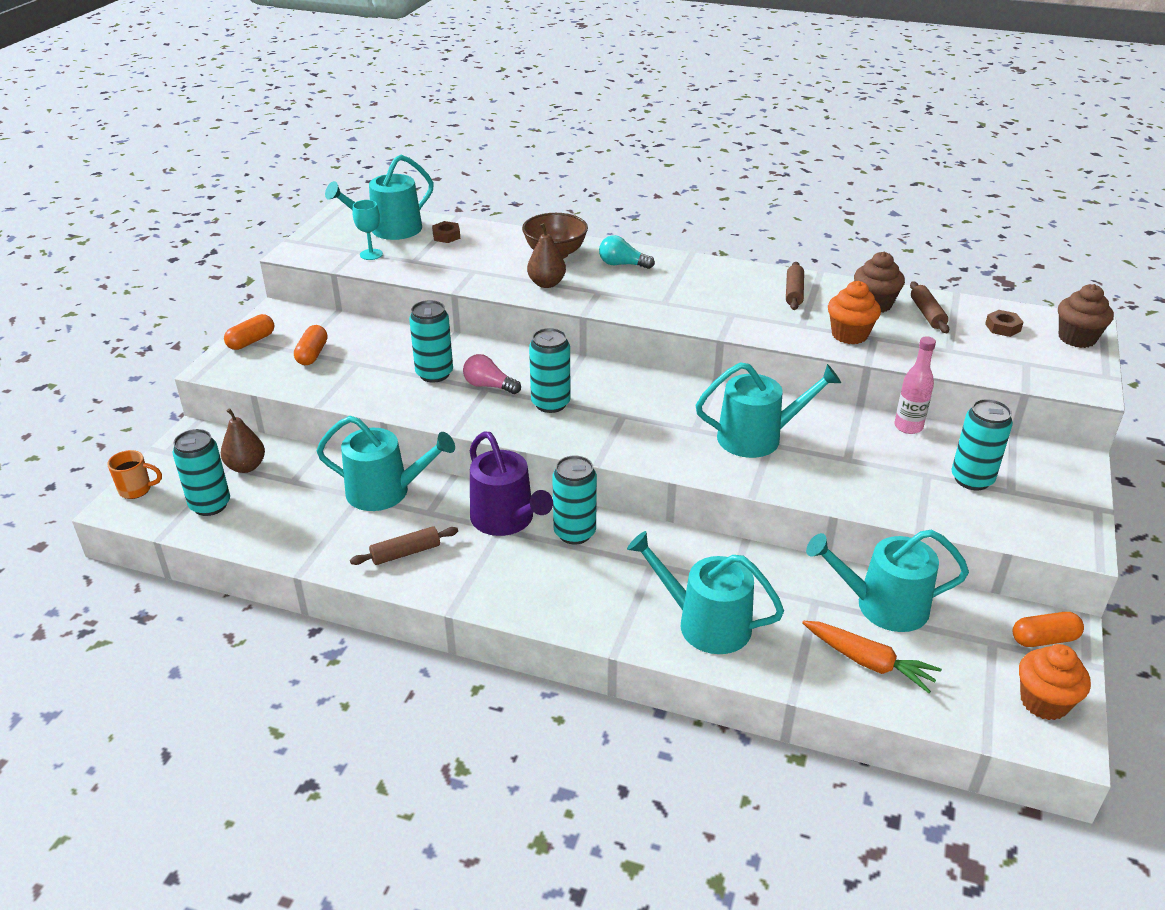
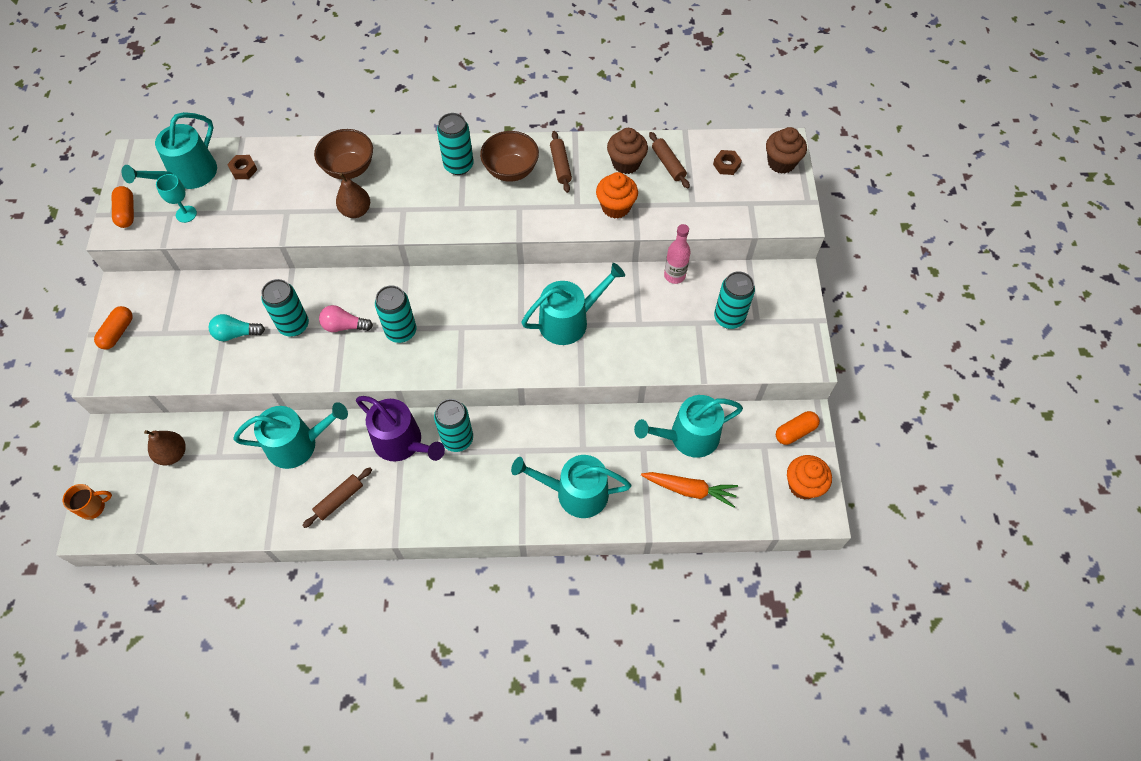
camera: 20 degrees left, 25 degrees up
(210, 505) = (163, 503): turquoise can -> turquoise can (458, 165)
(312, 354) = (179, 332): orange capsule -> orange capsule (127, 212)
(622, 264) = (411, 167): turquoise light bulb -> turquoise light bulb (236, 334)
(734, 286) = (511, 170): none -> brown bowl

